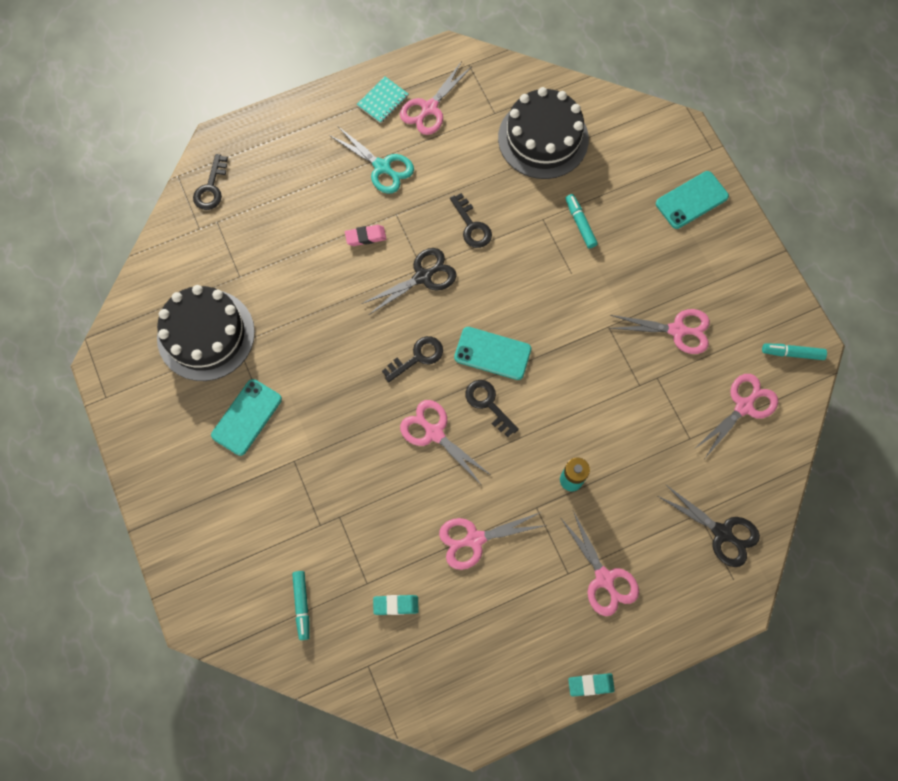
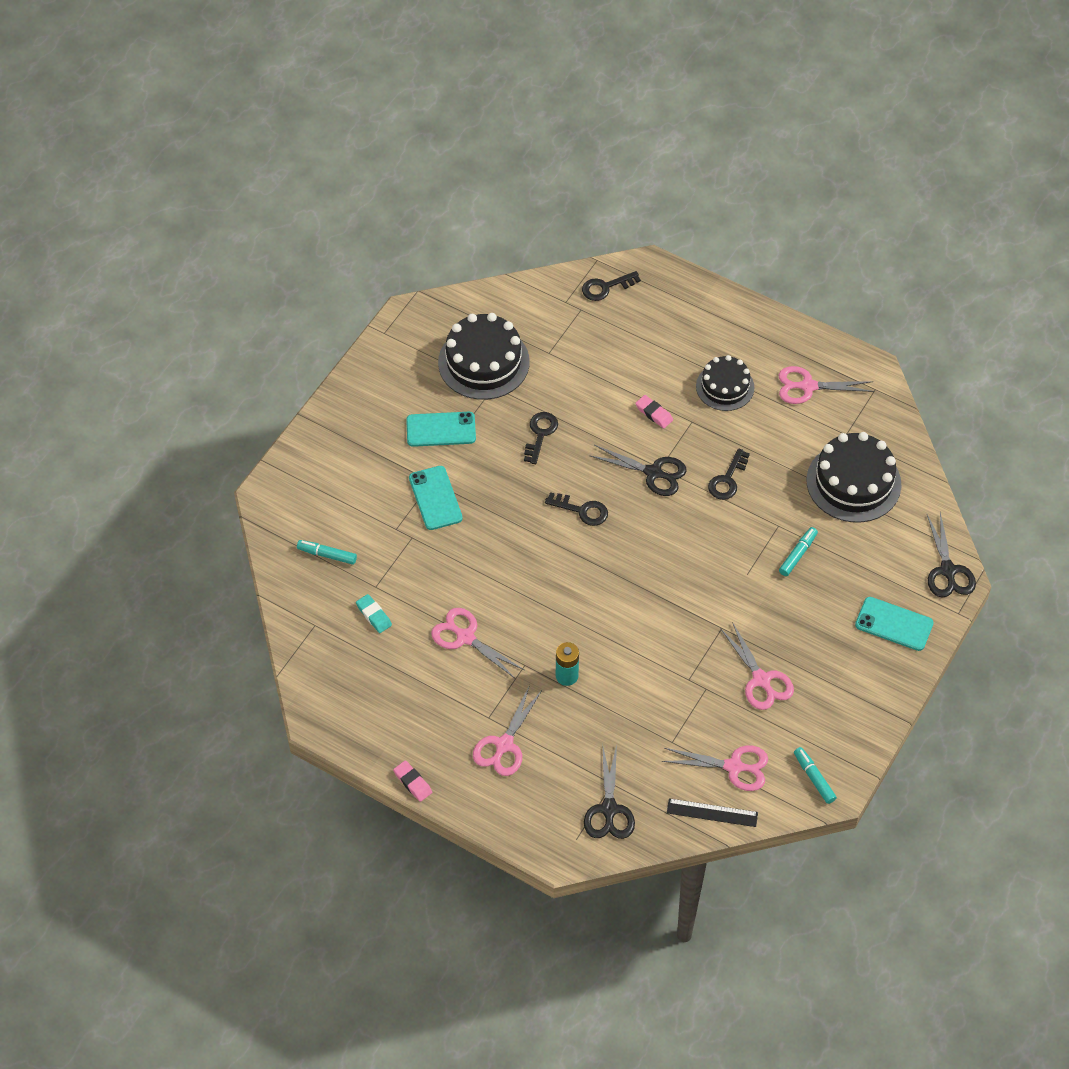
camera: 55 degrees right, 15 degrees down
(302, 605) = (327, 555): turquoise marker -> turquoise marker turned 60 degrees clockwise
(382, 167) = (725, 387): turquoise scissors -> black cake
(383, 101) = (785, 351): turquoise notebook -> none
(434, 433) = (529, 559): pink scissors -> none
(488, 404) = (583, 582): black key -> black key (540, 434)
(492, 353) = (628, 559): turquoise phone -> turquoise phone (435, 498)
(590, 684) = (413, 782): turquoise eraser -> pink eraser
(670, 130) = (948, 570): none -> black scissors
(775, 452) = (712, 812): none -> black ruler

